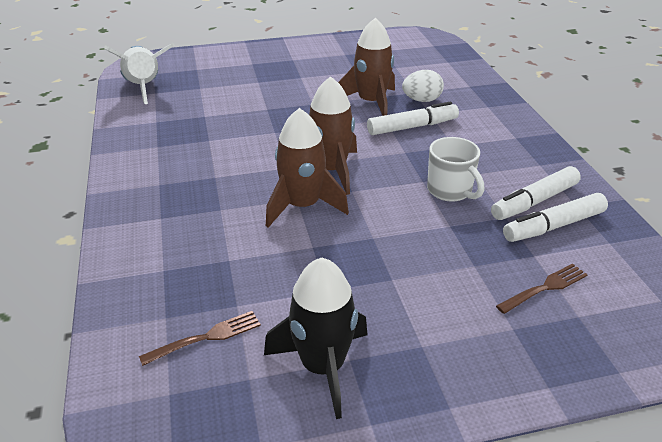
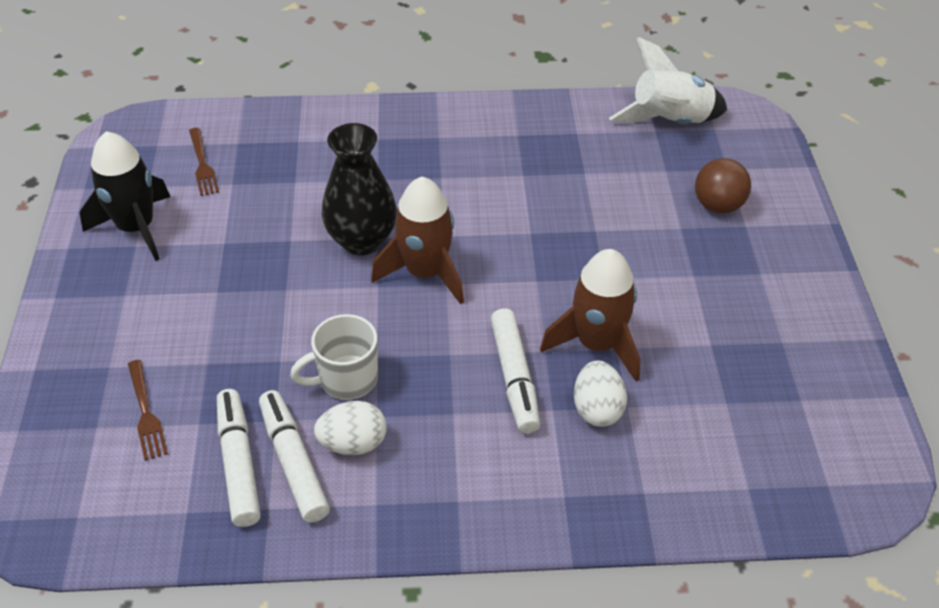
camera: 100 degrees right, 10 degrees up
(234, 71) = (718, 205): none -> brown ball
(302, 206) = (362, 240): brown rocket -> black vase
(502, 179) = (353, 443): none -> white egg

